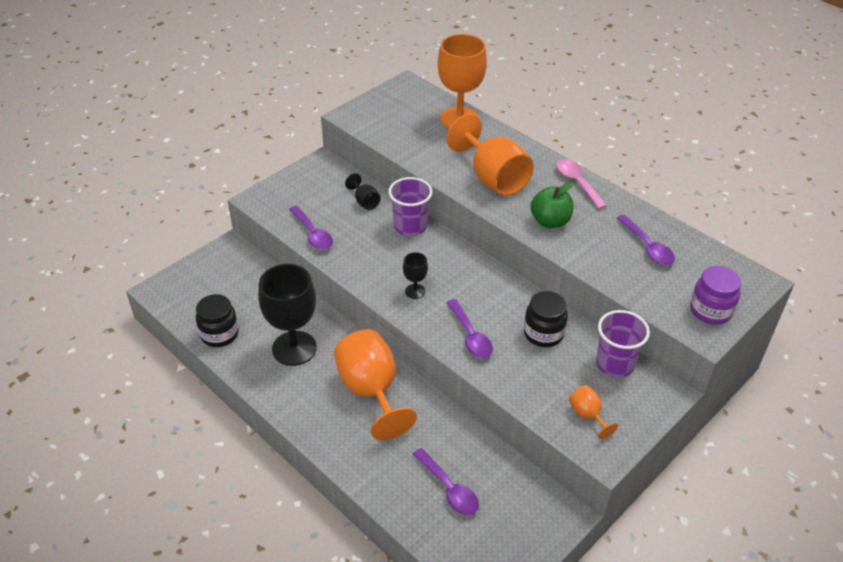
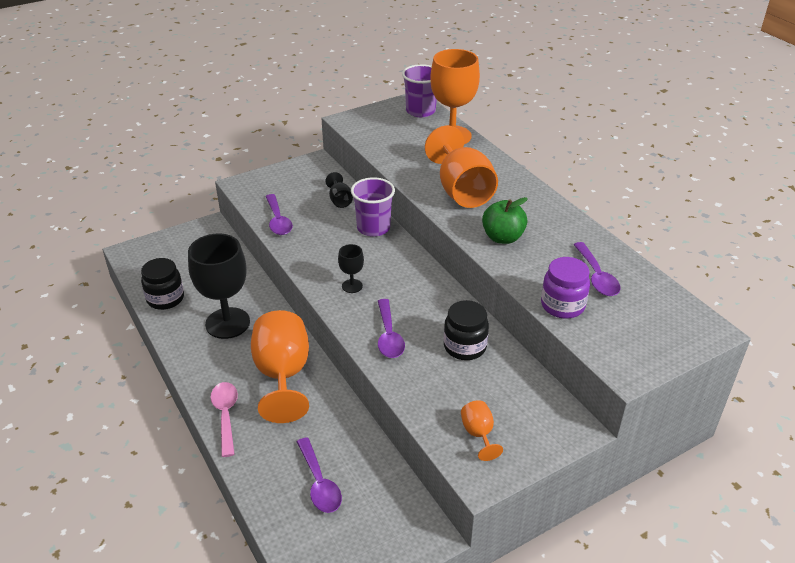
camera: 15 degrees right, 5 degrees down
(577, 182) = (546, 207): pink spoon -> pink spoon (225, 415)
(615, 364) = (528, 389): purple cup -> purple cup (420, 111)
(710, 311) = (642, 349): purple jar -> purple jar (562, 305)

